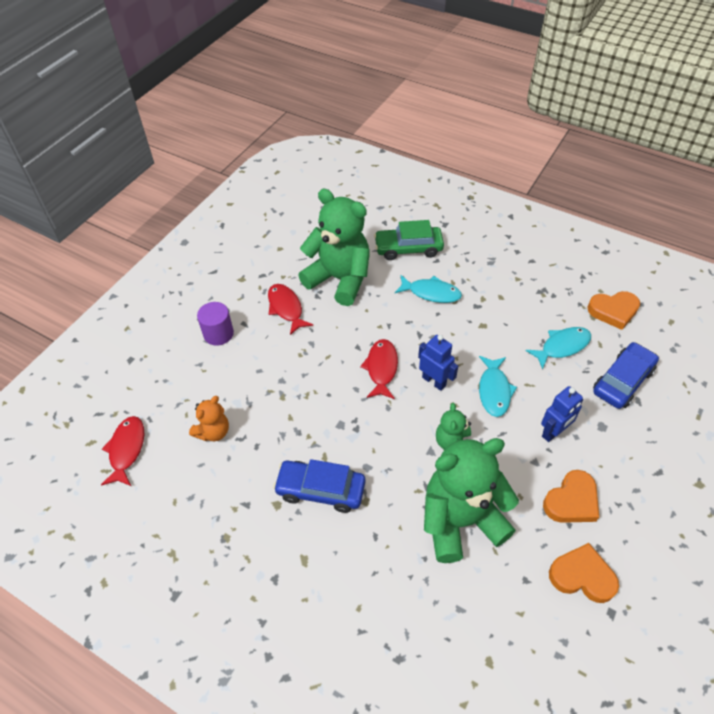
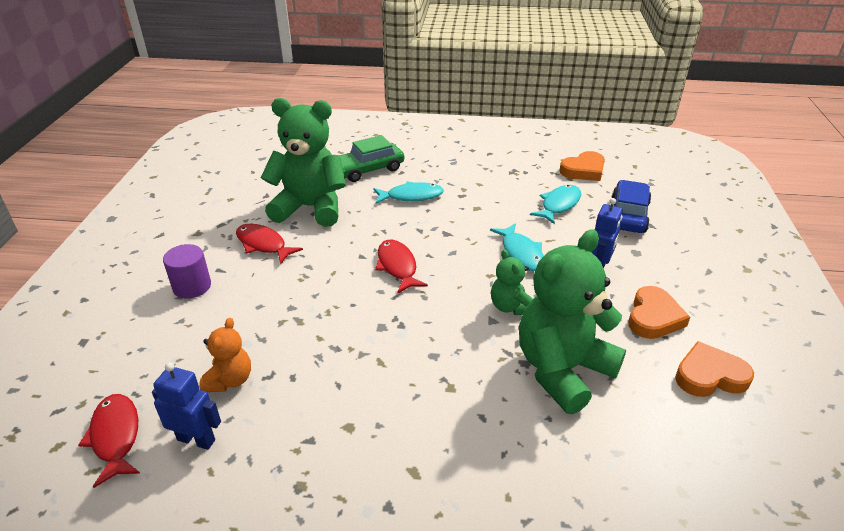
camera: 25 degrees left, 15 degrees down
(321, 490) = (394, 394): blue car -> none
(434, 381) = (458, 262): blue robot -> blue robot (196, 439)

